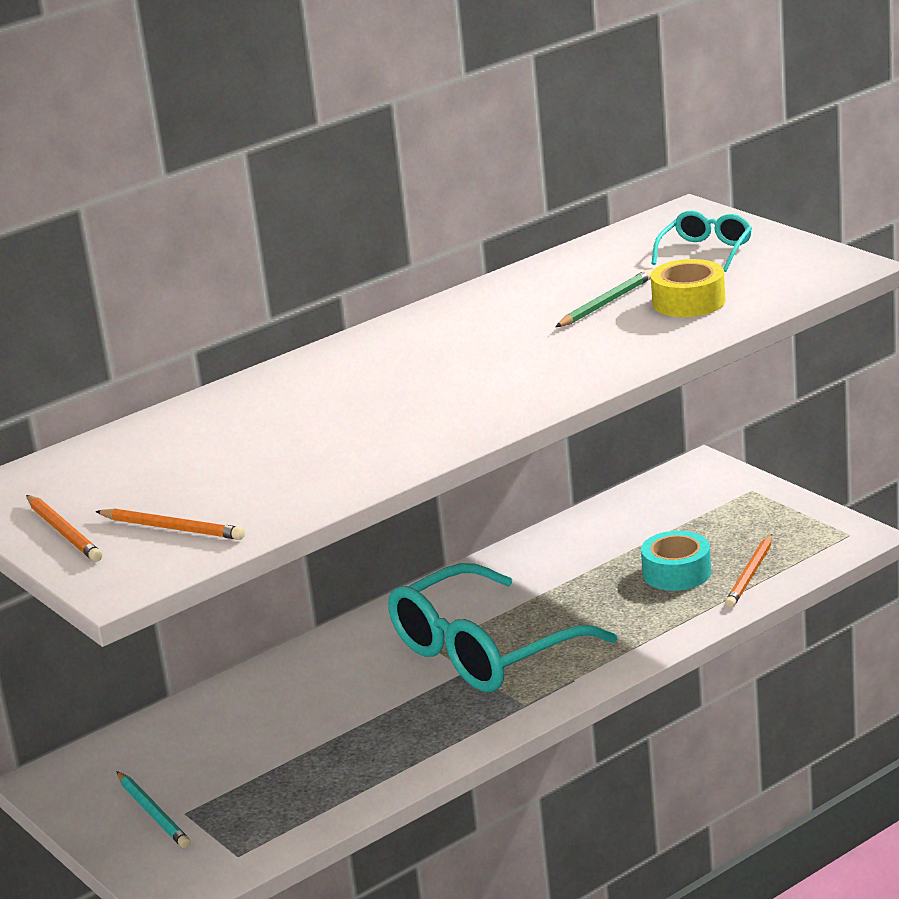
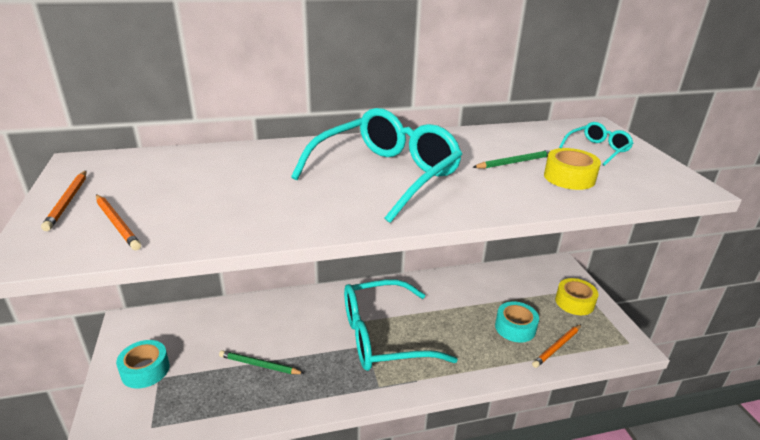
camera: 20 degrees right, 5 degrees up
(153, 813) = (145, 370): turquoise pencil -> turquoise tape
(325, 746) = (259, 365): none -> green pencil
(446, 374) = (385, 175): none -> turquoise glasses
(748, 511) = (574, 302): none -> yellow tape

